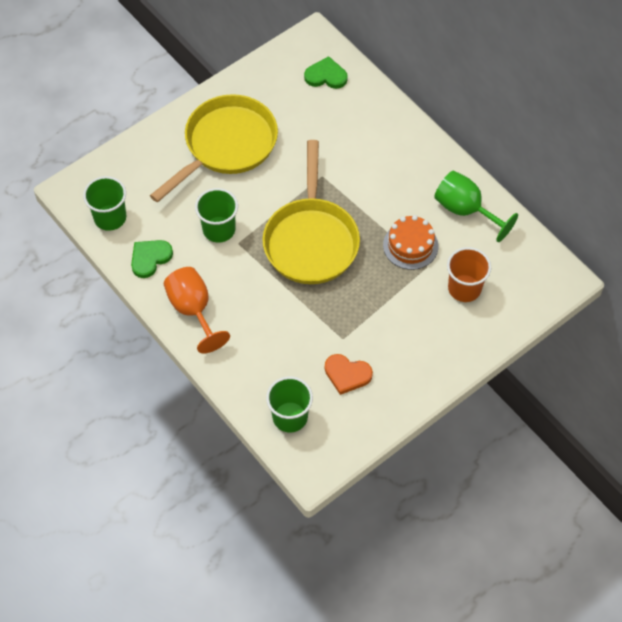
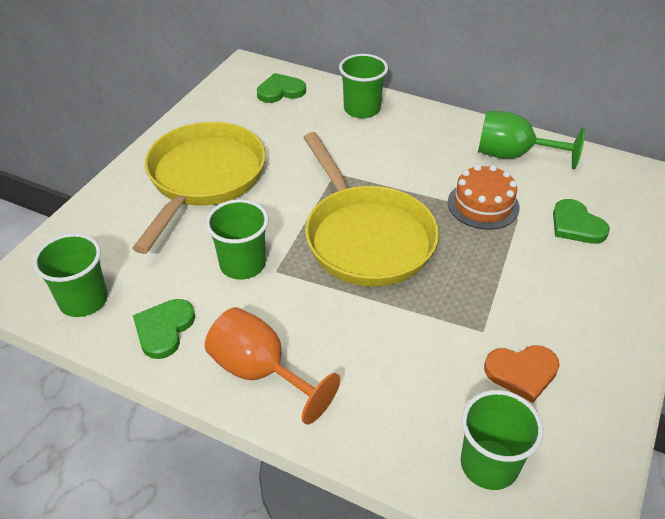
camera: 25 degrees left, 15 degrees down
(379, 120) = (362, 109): none -> green cup
(464, 288) = (576, 225): orange cup -> green heart

